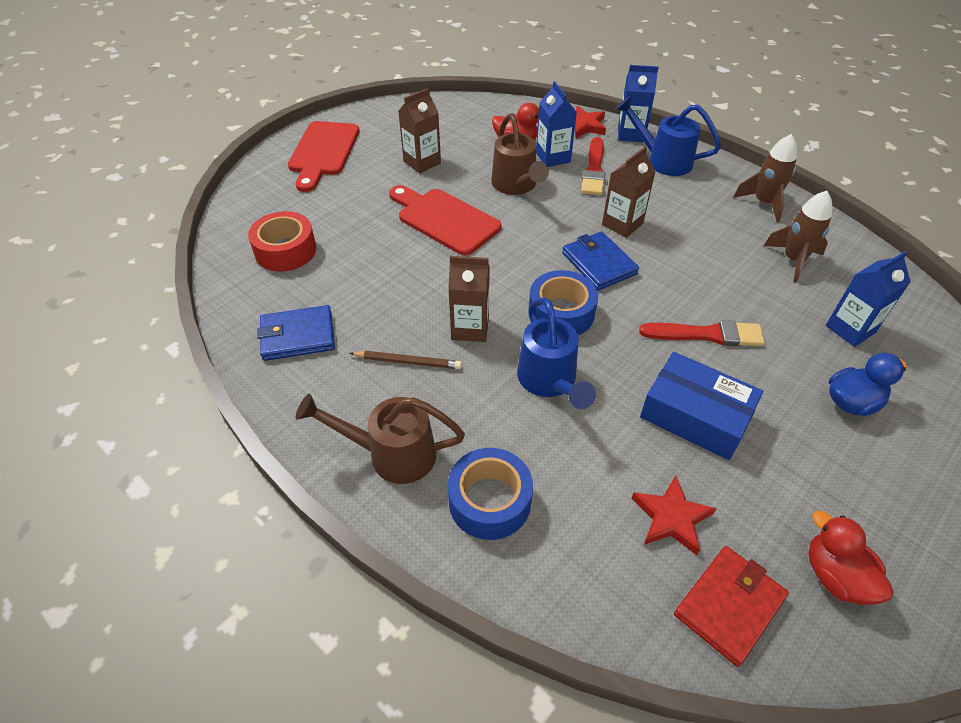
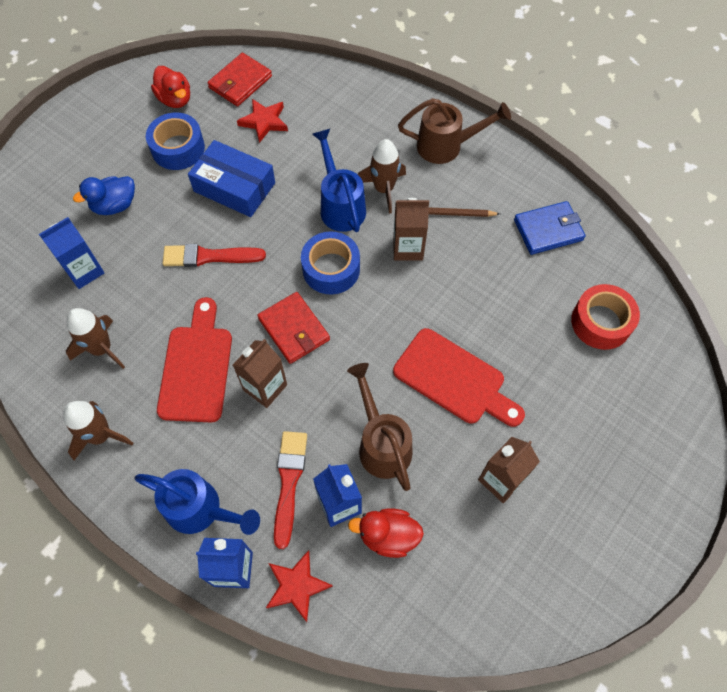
camera: 175 degrees right, 15 degrees up
(323, 152) = (630, 491): red cutting board -> red cutting board (197, 367)
(489, 501) = (377, 123): blue tape -> blue tape (178, 148)
(491, 398) = (384, 189): none -> brown rocket
(599, 263) = (294, 329): blue wallet -> red wallet

